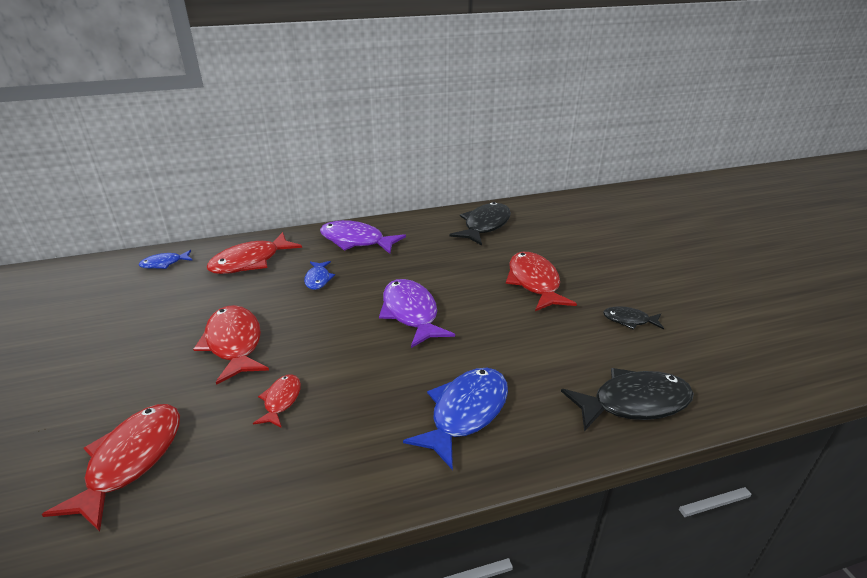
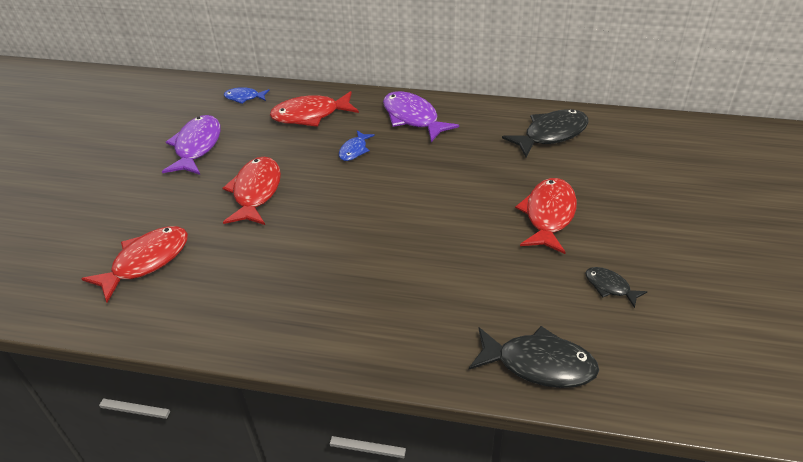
camera: 30 degrees right, 10 degrees up
(281, 400) = (262, 253): red fish -> none
(411, 313) = (409, 210): purple fish -> purple fish (197, 146)
(465, 413) = (389, 316): blue fish -> none

